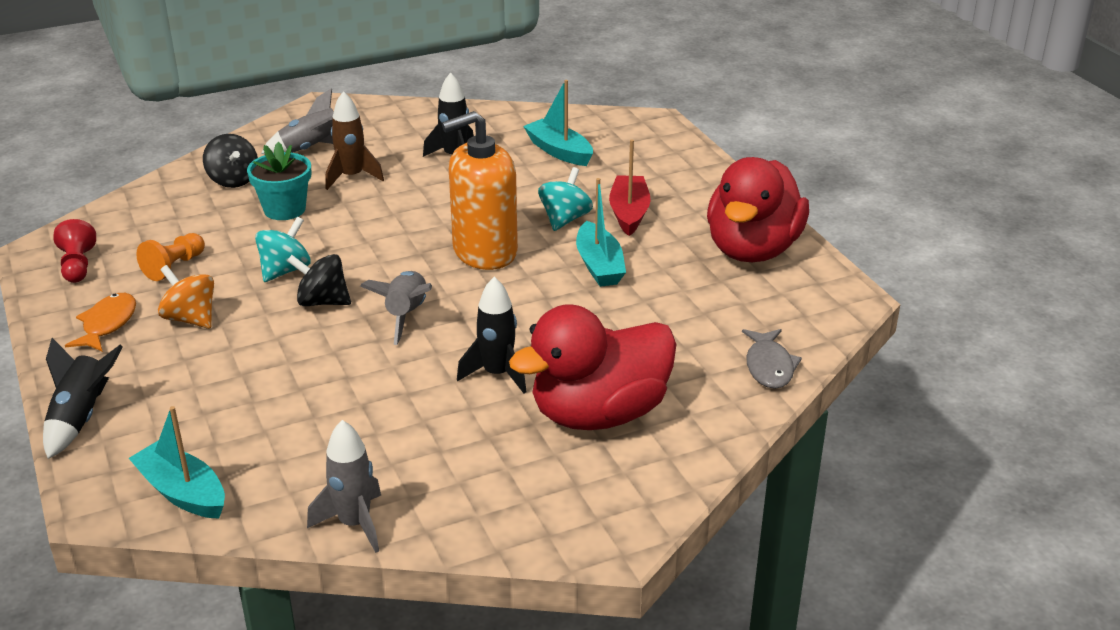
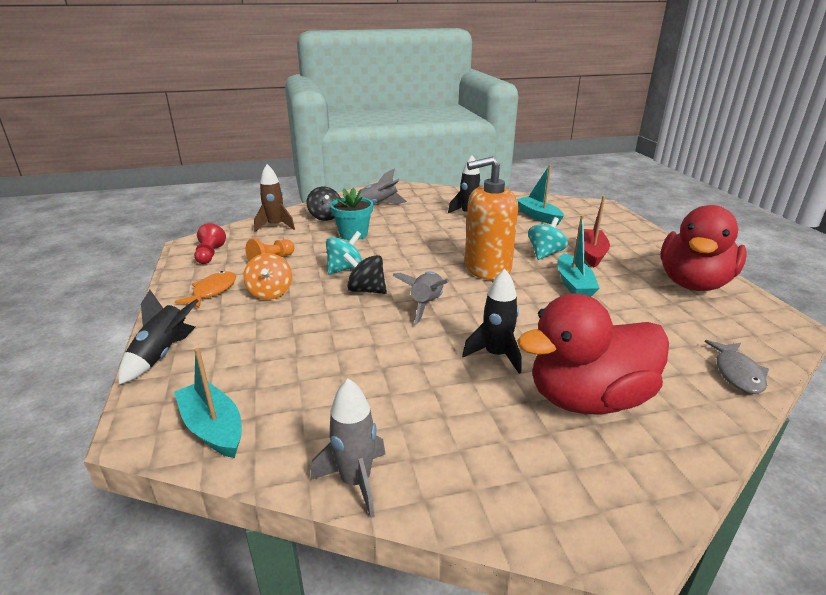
camera: 10 degrees right, 5 degrees down
(191, 319) = (270, 293): orange spinning top -> orange spinning top turned 150 degrees counterclockwise
(352, 177) = (400, 220): brown rocket -> brown rocket (275, 226)

